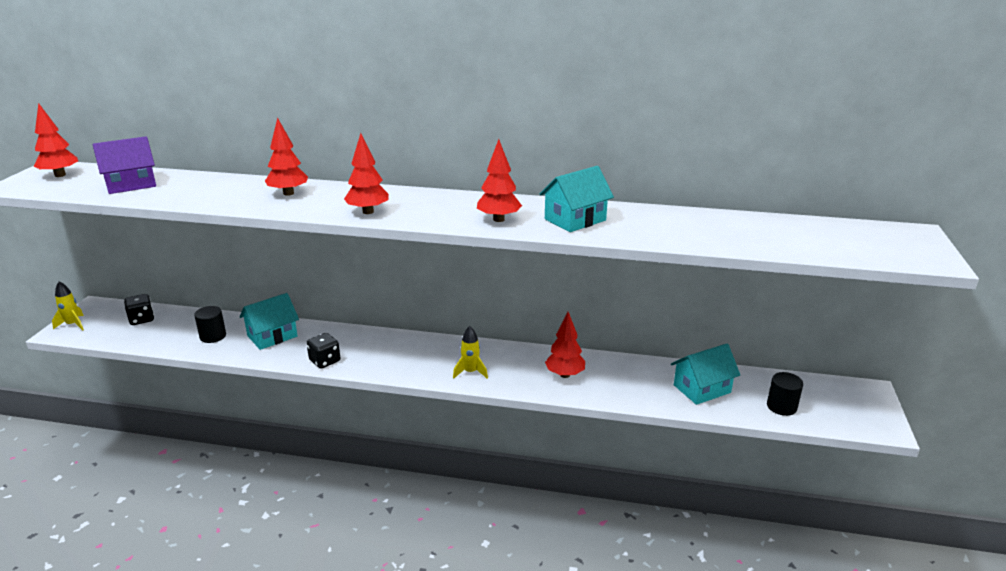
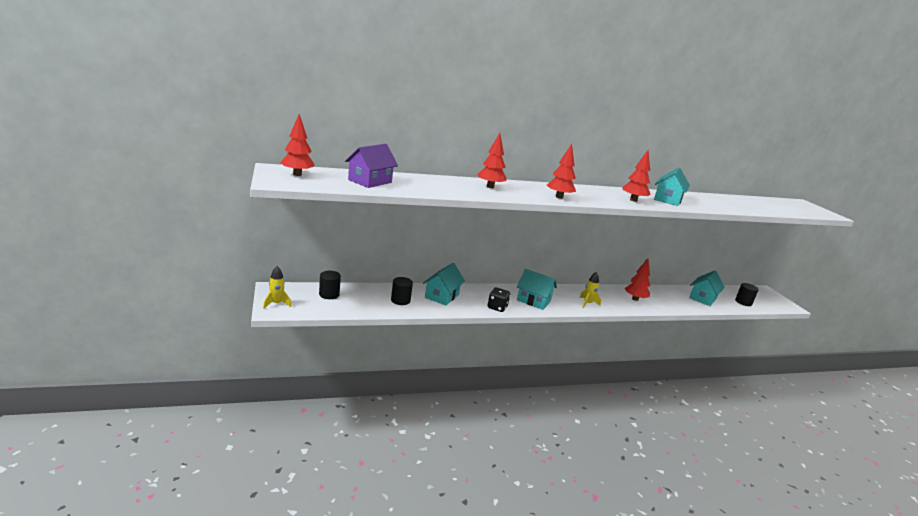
camera: 30 degrees left, 5 degrees down
(142, 319) = (329, 294): black dice -> black cylinder
(391, 357) = (533, 300): none -> turquoise house

